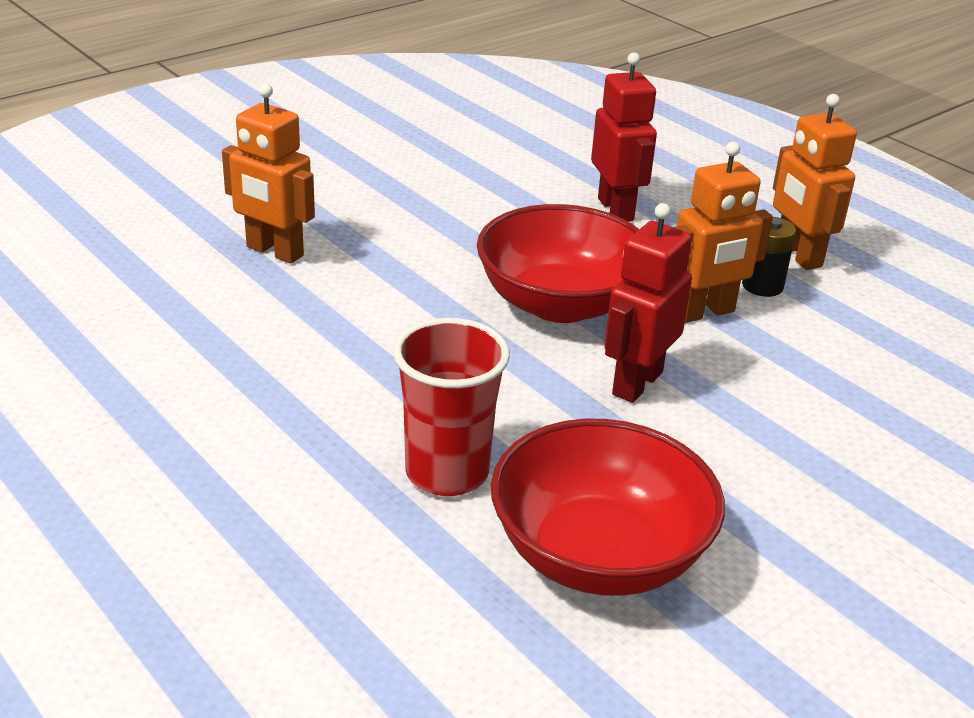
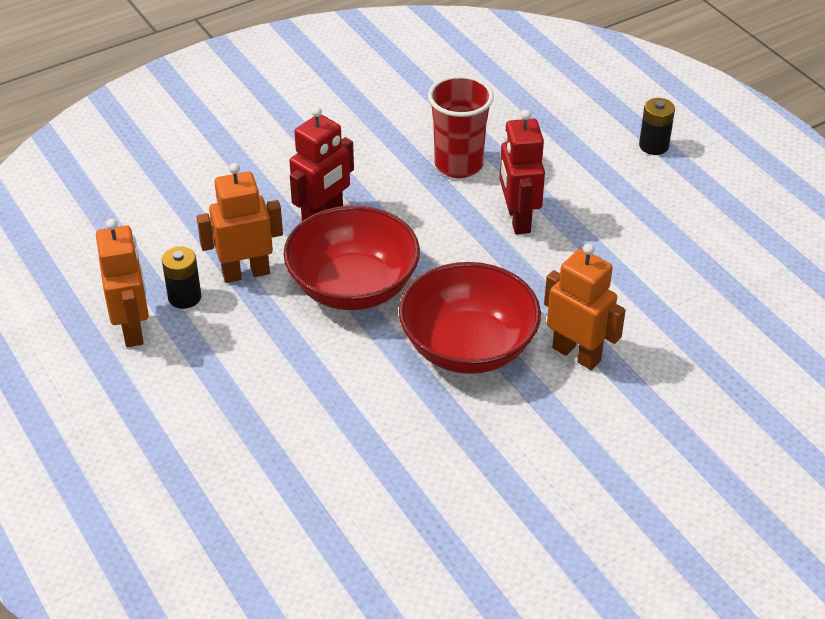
camera: 170 degrees left, 10 degrees up
(87, 530) = (653, 146): none -> black battery
(599, 554) = (385, 119): red bowl -> red bowl (468, 347)
(616, 209) = (265, 396): red robot -> red robot (518, 219)

